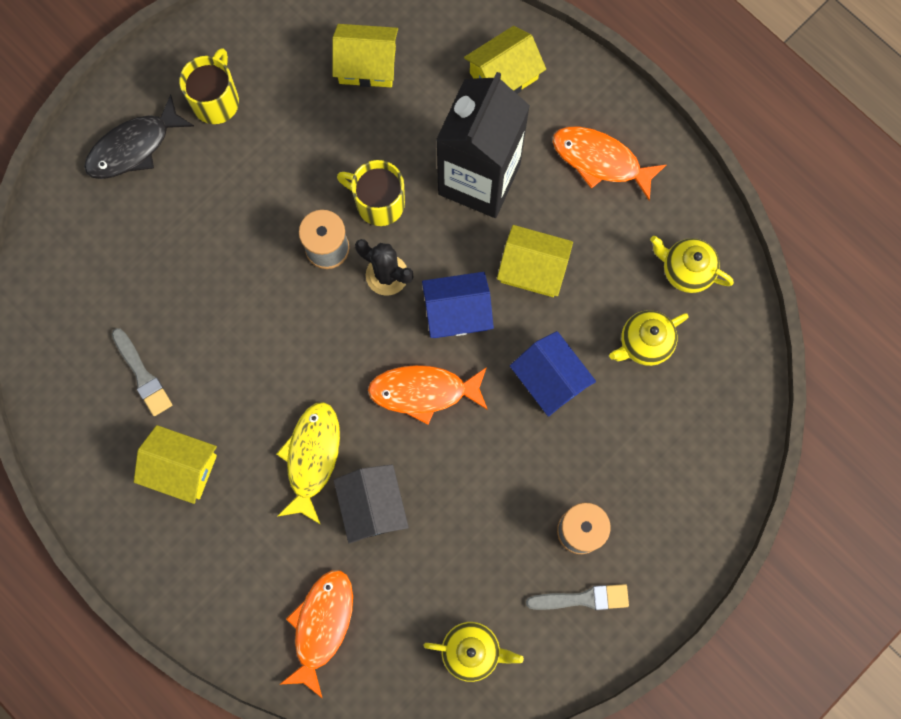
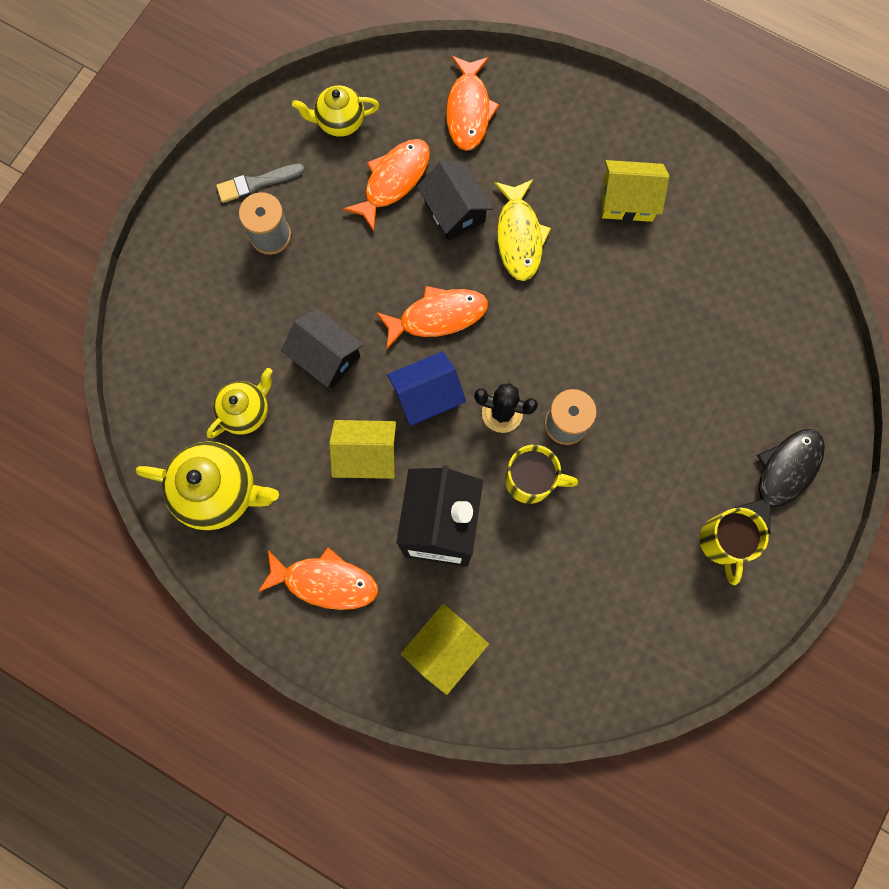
camera: 165 degrees right, 0 degrees up
(142, 375) = (691, 267): grey brush -> none
(367, 65) = (586, 622): yellow house -> none
(430, 560) = (393, 181): none -> orange fish
(550, 379) = (326, 356): blue house -> black house
(686, 270) = (219, 491): yellow teapot -> yellow teapot, size x1.61

